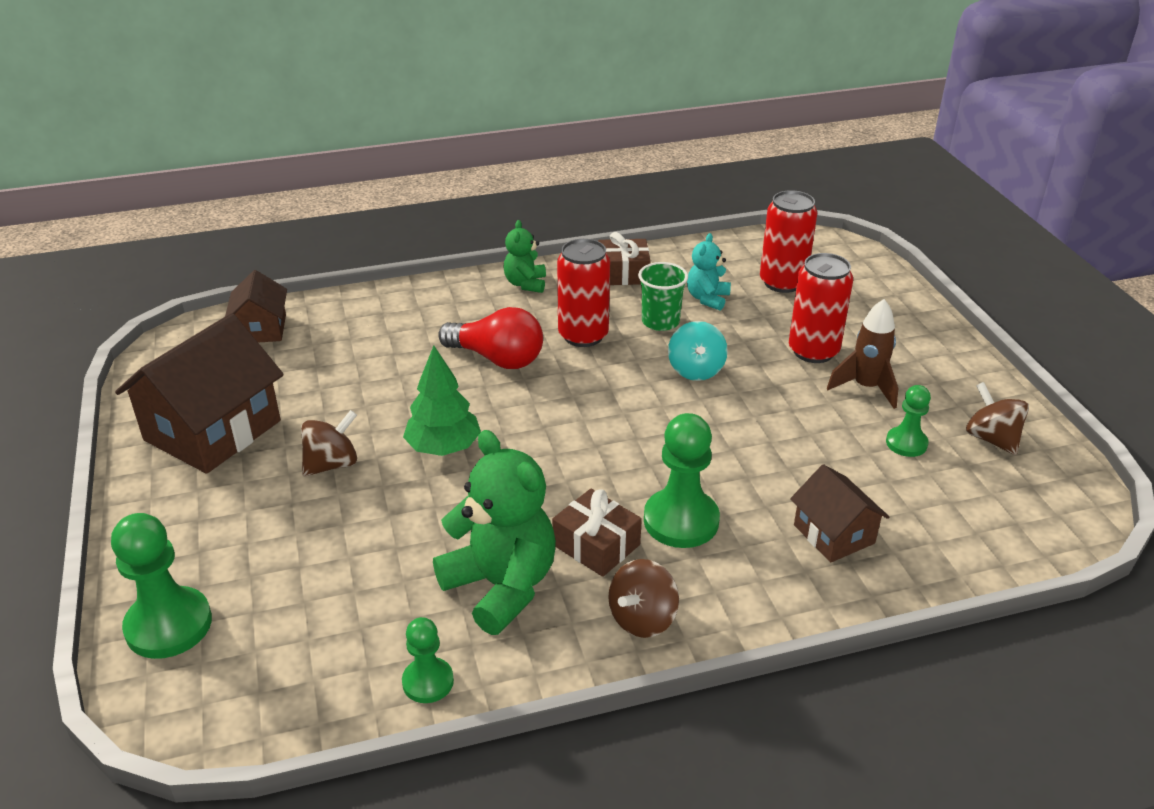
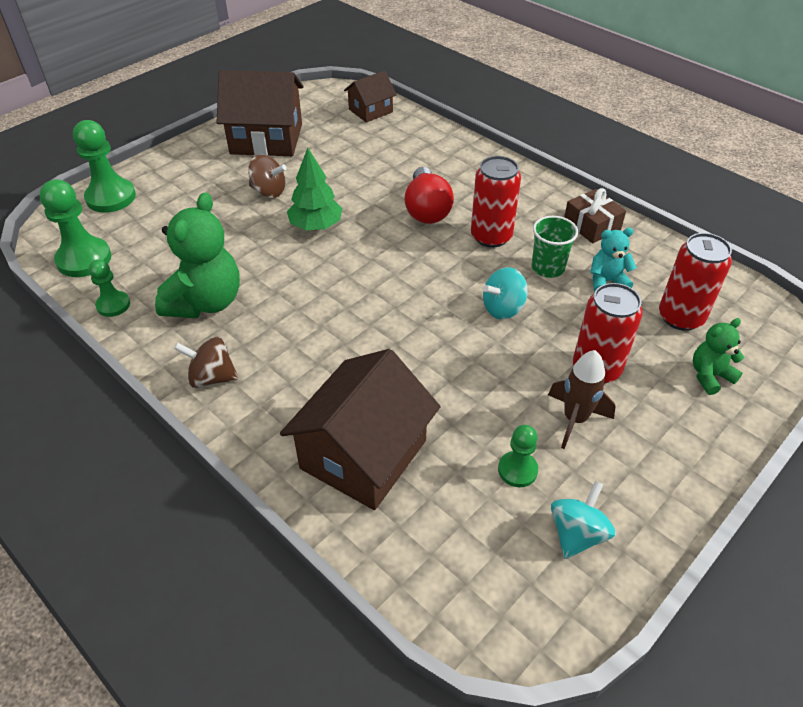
camera: 60 degrees right, 10 degrees up
(525, 284) = (526, 186): green teddy bear -> green teddy bear (709, 376)
(596, 545) = (269, 329): brown gift -> none
(681, 521) = (320, 362): green pawn -> green pawn (84, 259)
(834, 534) = (363, 454): brown house -> brown house, size x1.83
(991, 439) = (577, 534): brown spinning top -> turquoise spinning top

